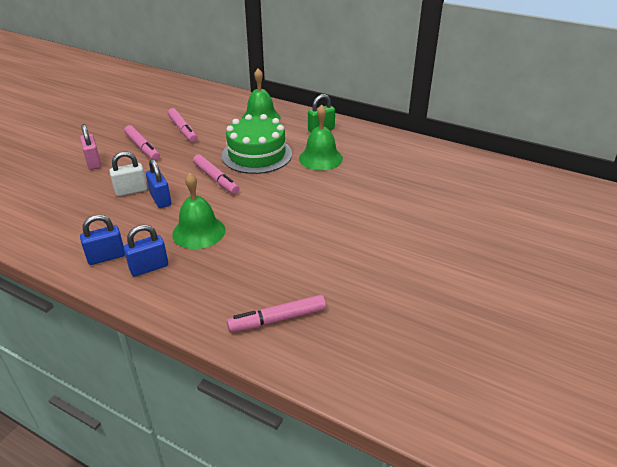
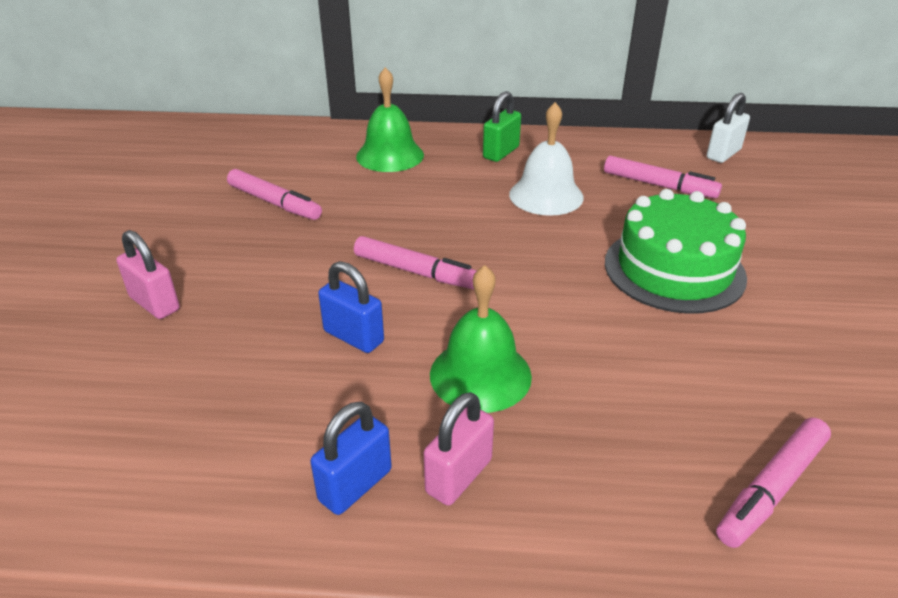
camera: 25 degrees left, 0 degrees up
(131, 191) = (281, 336): white padlock -> white padlock (723, 154)
(142, 147) = (228, 251): pink marker -> pink marker (659, 185)
(149, 267) = (459, 476): blue padlock -> pink padlock
(257, 154) = (442, 214): green cake -> green cake (674, 269)
(320, 158) = (546, 195): green bell -> white bell

